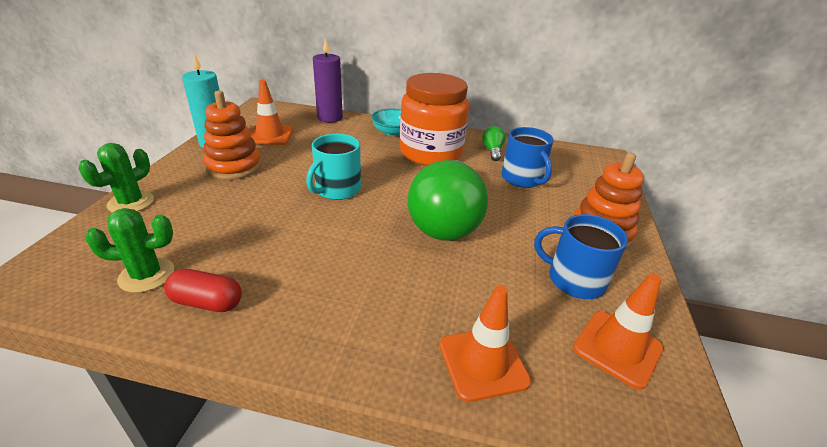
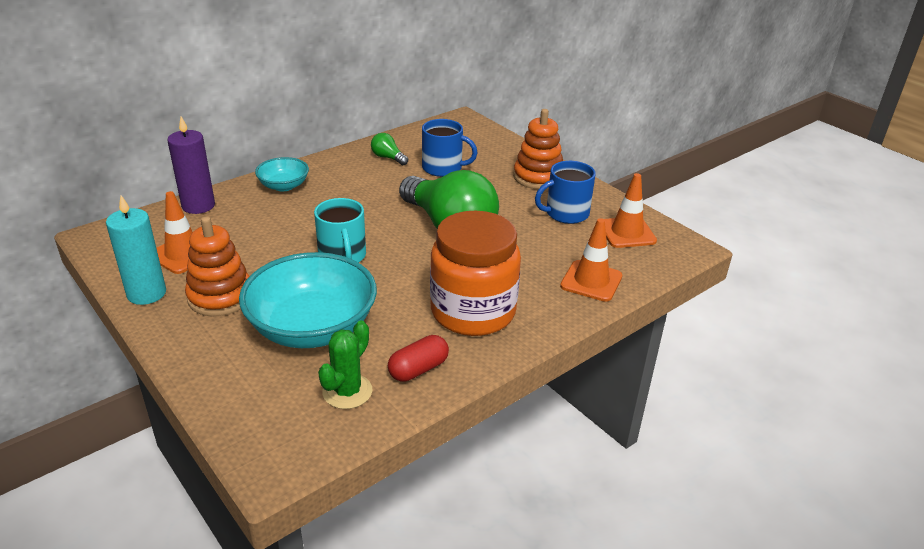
camera: 50 degrees left, 0 degrees up
(131, 202) = (207, 377): green cactus -> none
(227, 218) = (312, 328): none -> turquoise bowl
(430, 153) = (349, 186): orange jar -> orange jar (473, 312)

